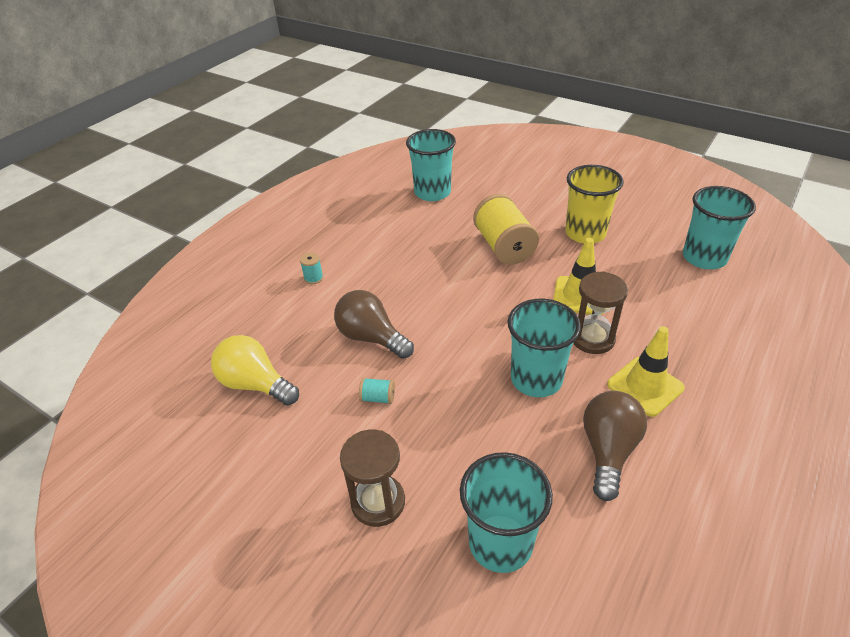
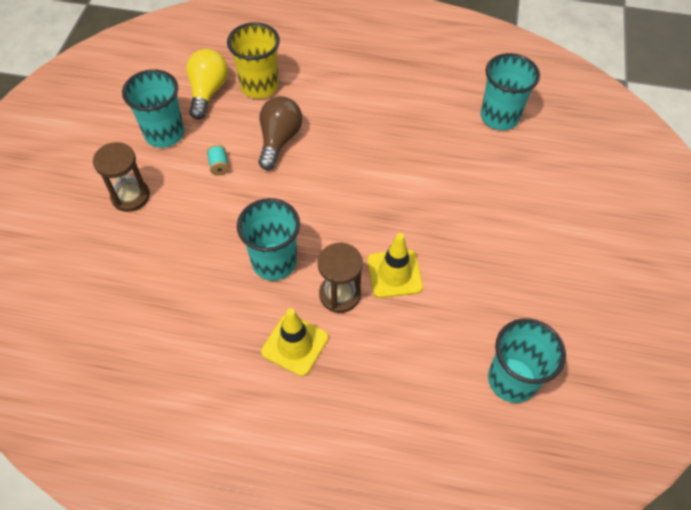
camera: 65 degrees right, 15 degrees up
(313, 278) = (332, 79): turquoise spool -> none
(500, 543) = (116, 274): turquoise cup -> turquoise cup (164, 134)
(503, 246) = (440, 197): yellow spool -> none
(585, 233) = (498, 261): yellow cup -> yellow cup (259, 86)
(608, 451) = (215, 327): brown light bulb -> none

